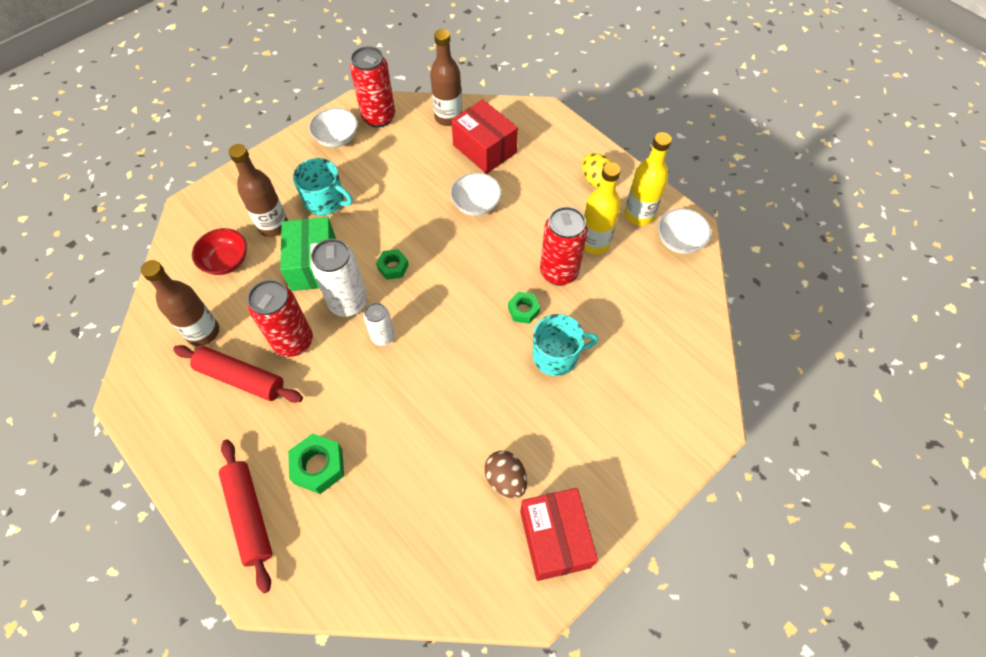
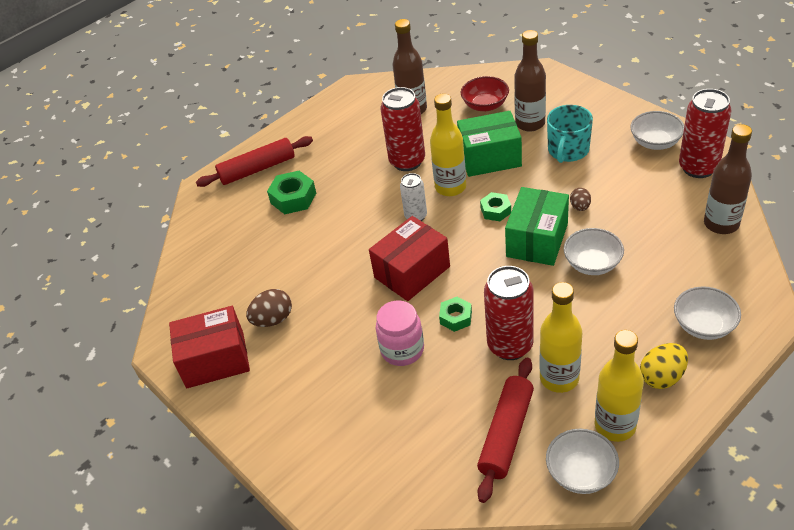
camera: 95 degrees right, 15 degrees down
(241, 378) = (371, 139): red rolling pin -> red rolling pin (506, 434)
(348, 303) = (450, 187): white can -> yellow bottle
(405, 203) = (580, 207): none -> brown egg
(440, 239) = (537, 240): none -> green box
(484, 149) = (680, 262): red box -> red box (412, 272)
(550, 148) = (703, 325): none -> white bowl
(556, 355) = (402, 350): turquoise mug -> pink jar

